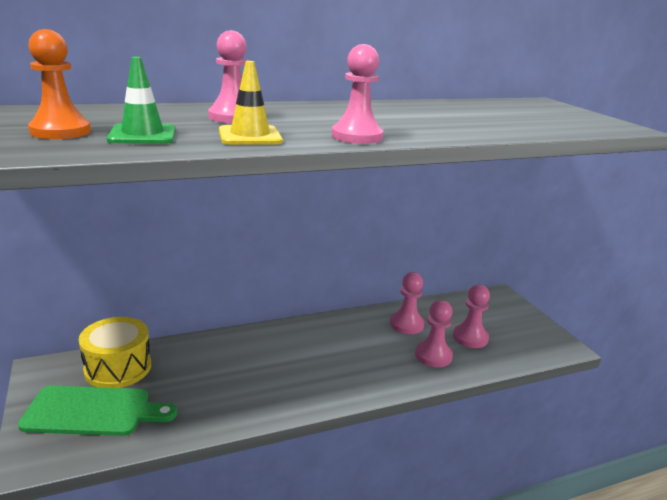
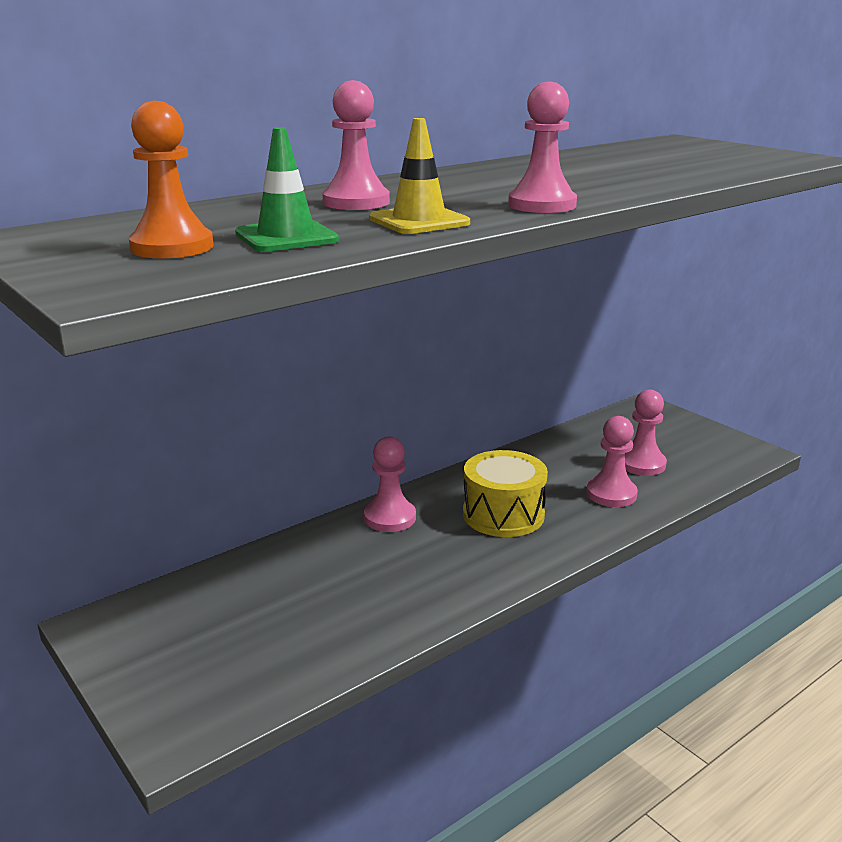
camera: 15 degrees left, 0 degrees up
(93, 411) = (215, 659): green cutting board -> none
(118, 368) = (207, 598): yellow drum -> yellow drum (503, 514)
(406, 324) = (555, 464): pink pawn -> pink pawn (390, 518)

